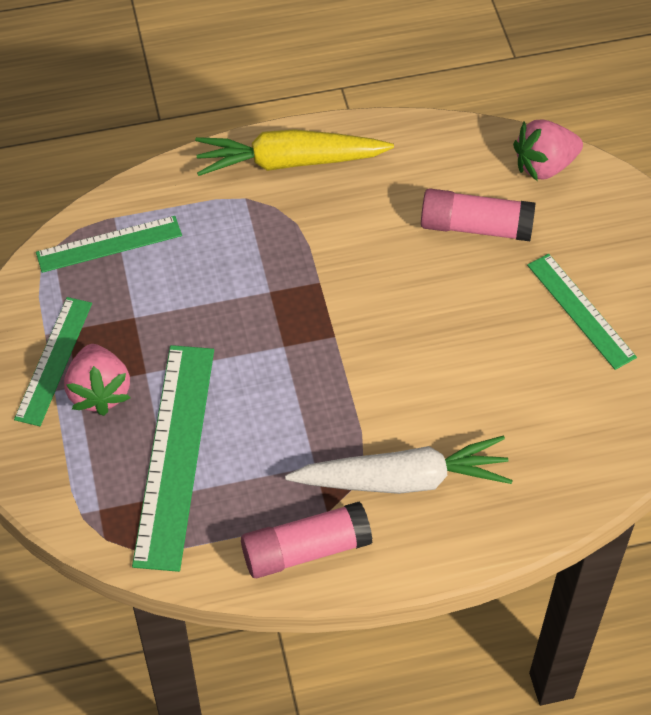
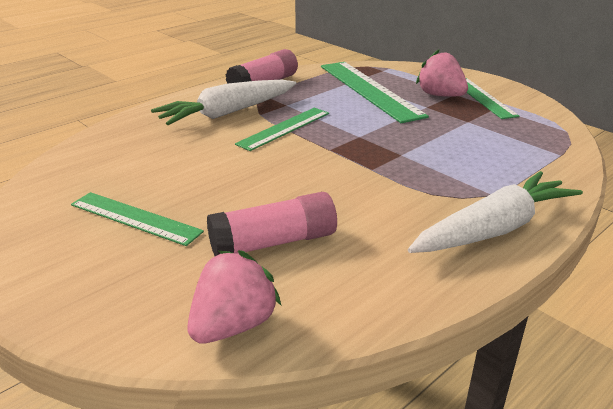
camera: 150 degrees right, 25 degrees down
(109, 244) = (538, 142): green ruler -> green ruler (284, 128)
(289, 162) = (494, 229): yellow carrot -> white carrot

